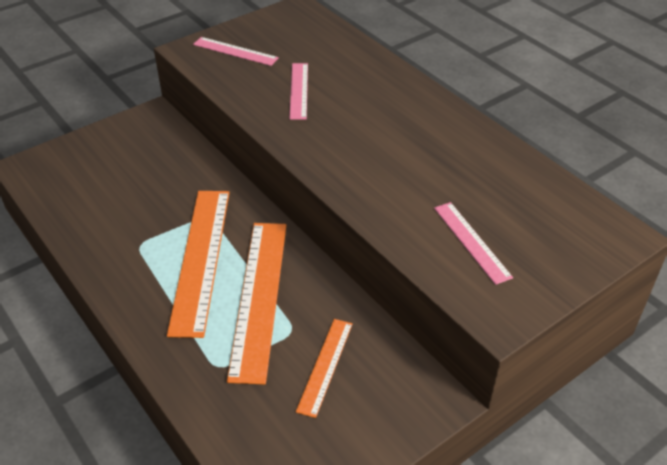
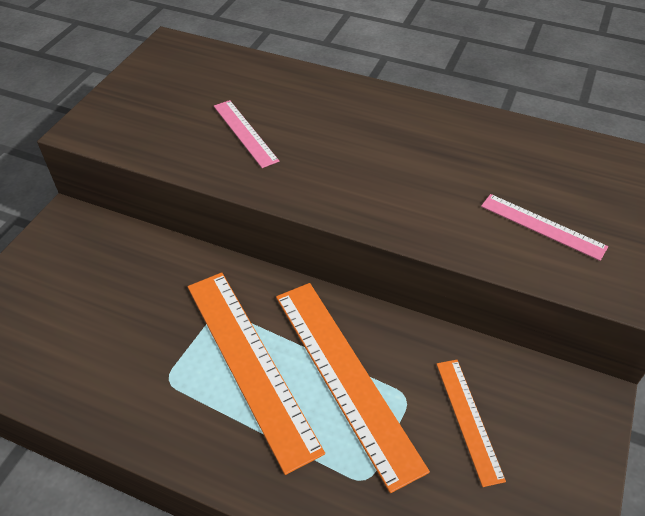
camera: 30 degrees left, 5 degrees up
(235, 51) = (139, 113): pink ruler -> none

